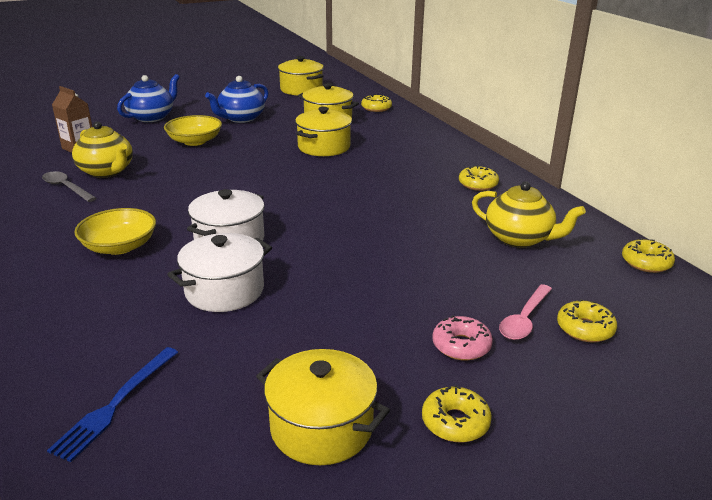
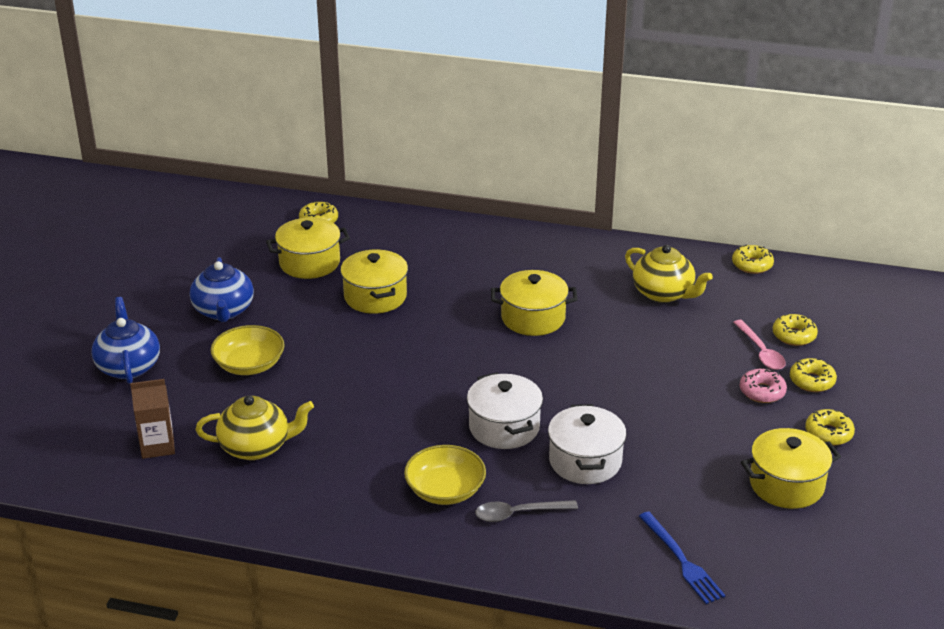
camera: 50 degrees left, 5 degrees up
(66, 188) = (266, 485): grey spoon -> grey spoon (518, 514)
(301, 89) = (191, 236): yellow pot -> yellow pot (533, 318)
(478, 184) = (558, 261): yellow donut -> yellow donut (812, 381)
(519, 238) = (664, 293): yellow teapot -> yellow teapot turned 60 degrees clockwise

